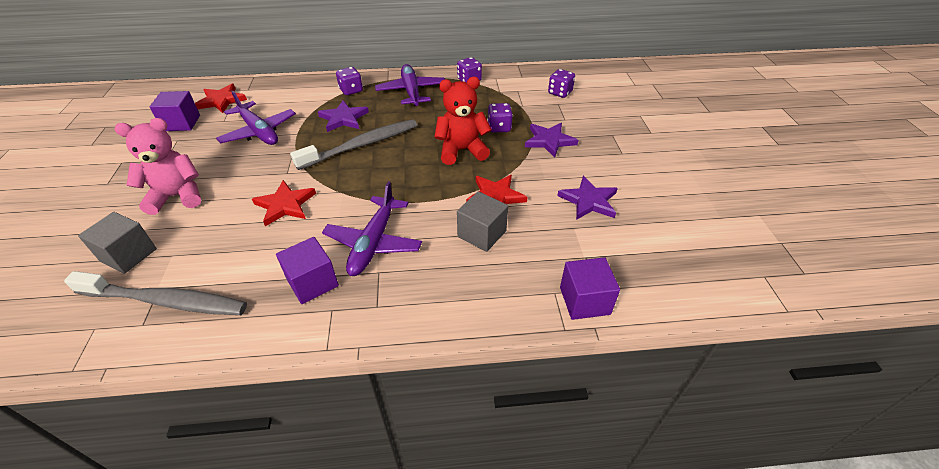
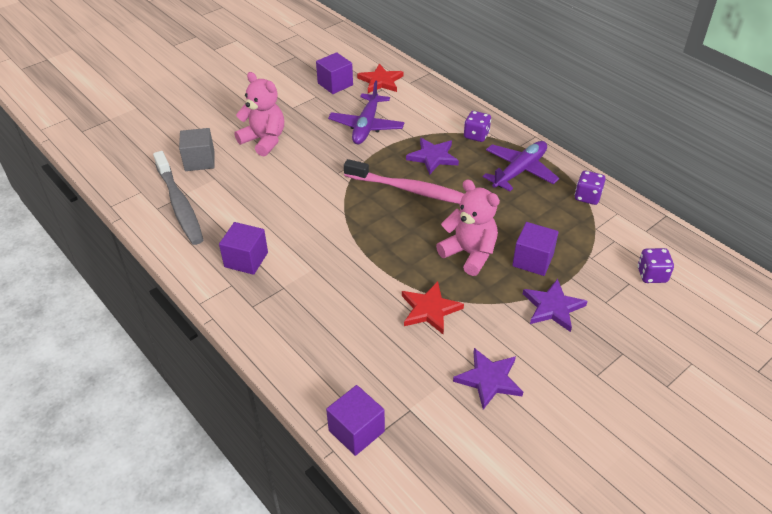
camera: 55 degrees right, 0 degrees up
(285, 205) = (304, 196): red star -> none
(362, 145) = (410, 190): grey toothbrush -> pink toothbrush
(374, 243) = (308, 267): purple plane -> none
(461, 150) = (469, 254): red teddy bear -> pink teddy bear
(482, 234) = (375, 325): grey cube -> none
(499, 127) = (533, 260): purple dice -> purple cube

